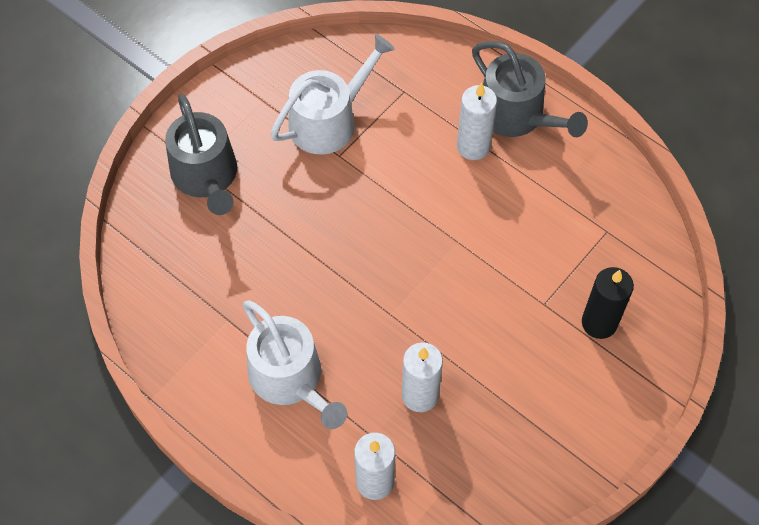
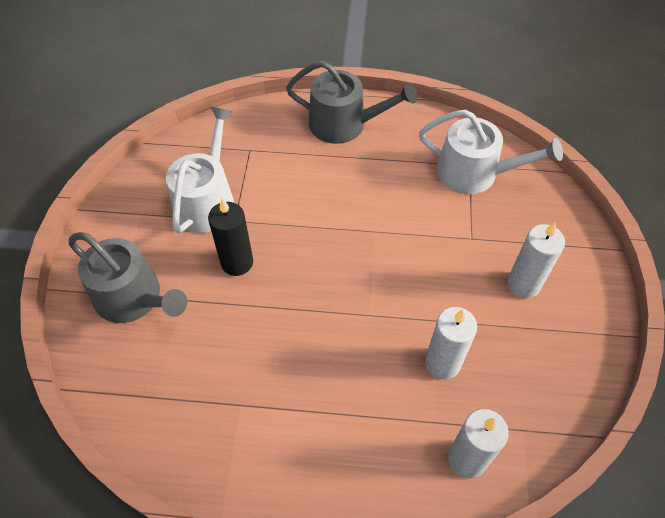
camera: 35 degrees left, 5 degrees down
(290, 379) = (331, 419): white watering can -> white watering can (475, 173)
(473, 146) = (331, 160): white candle -> white candle (523, 284)
(599, 323) = (519, 228): black candle -> black candle (237, 262)

